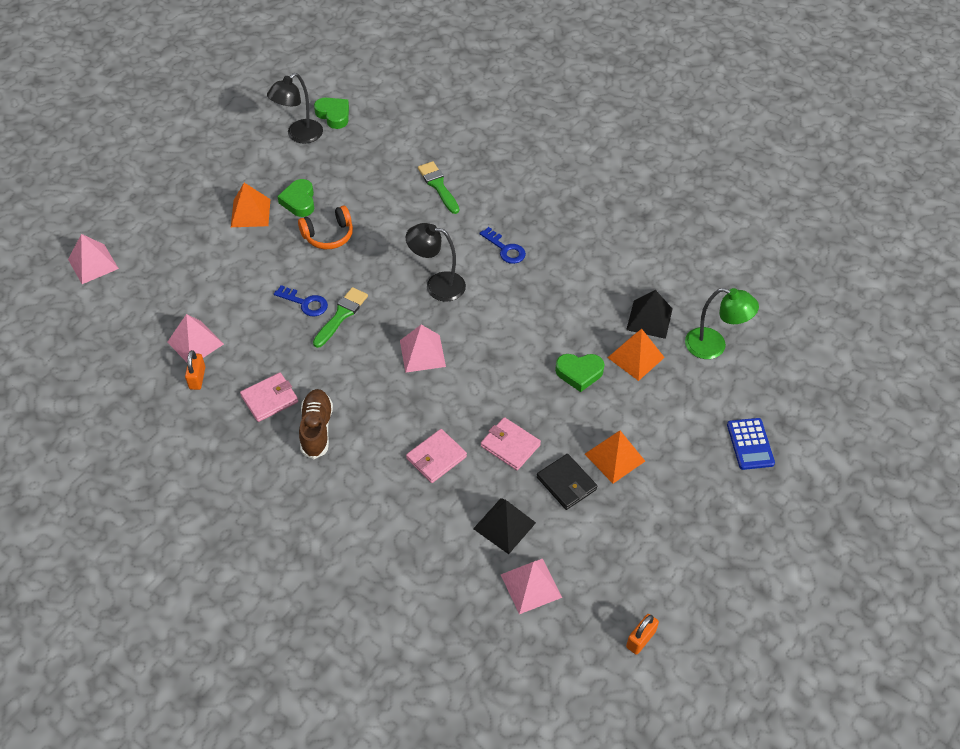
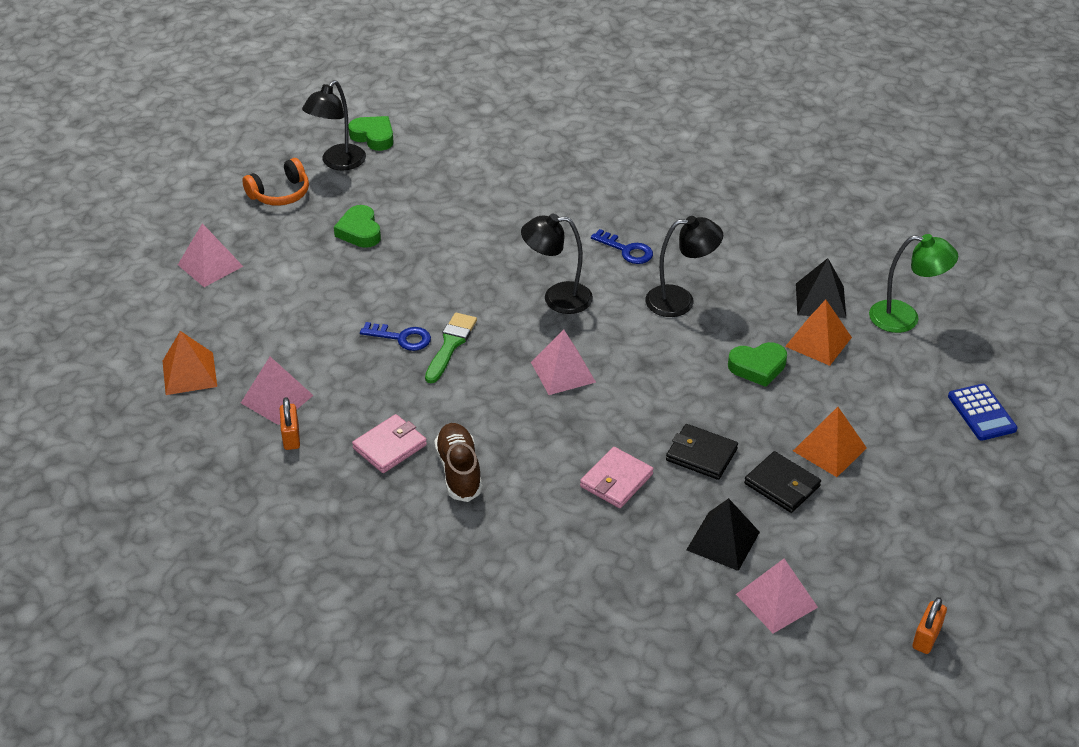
camera: 10 degrees left, 10 degrees down
(93, 264) = (119, 330): pink pyramid -> pink pyramid (210, 265)
(250, 213) = (303, 251): orange pyramid -> orange pyramid (189, 373)
(328, 235) = (407, 263): orange headphones -> orange headphones (280, 194)
(438, 186) = (524, 195): green brush -> none
(510, 445) = (701, 454): pink wallet -> black wallet
(535, 302) = (680, 301): none -> black lamp

